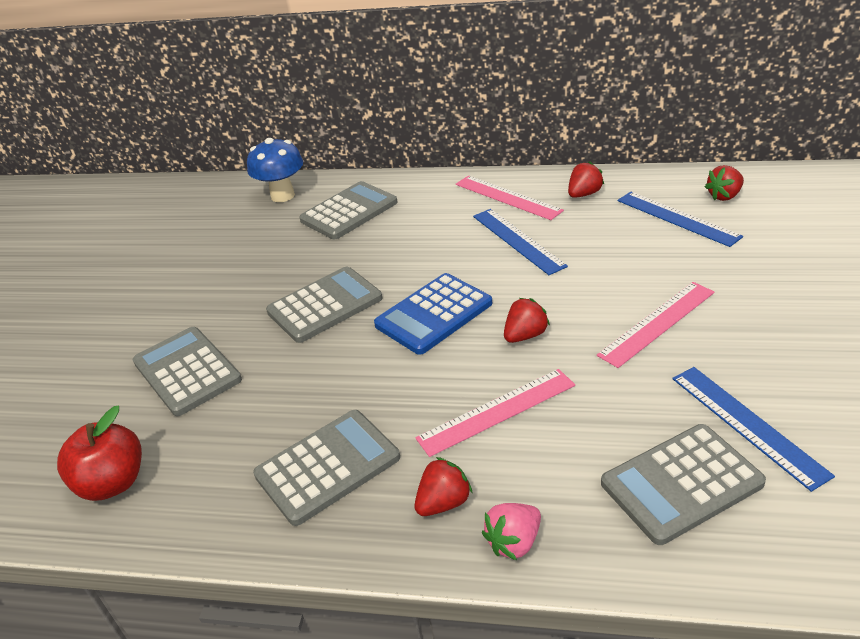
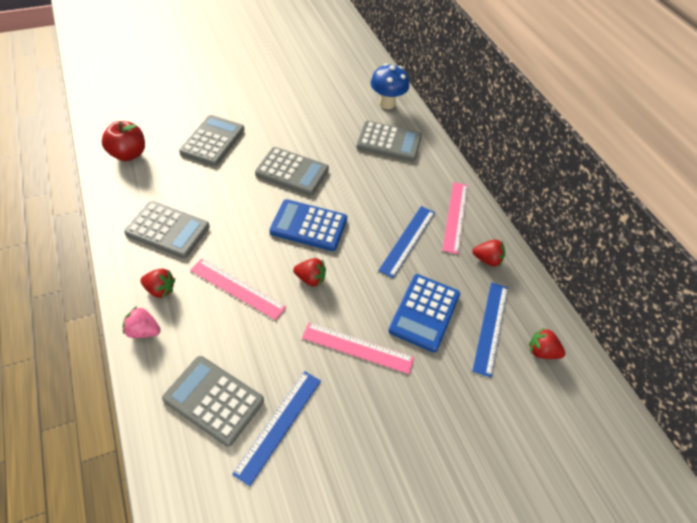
camera: 50 degrees right, 15 degrees up
(632, 257) = (424, 312): none -> blue calculator

